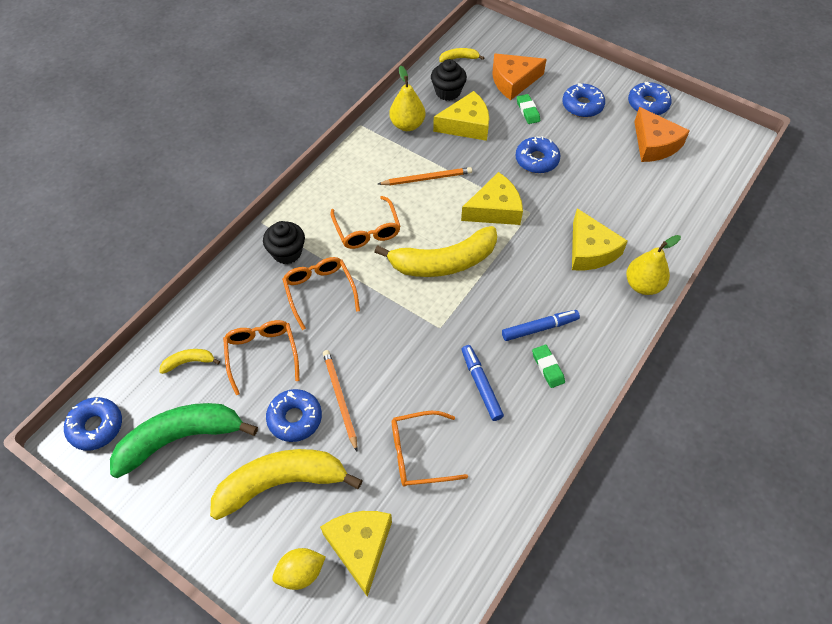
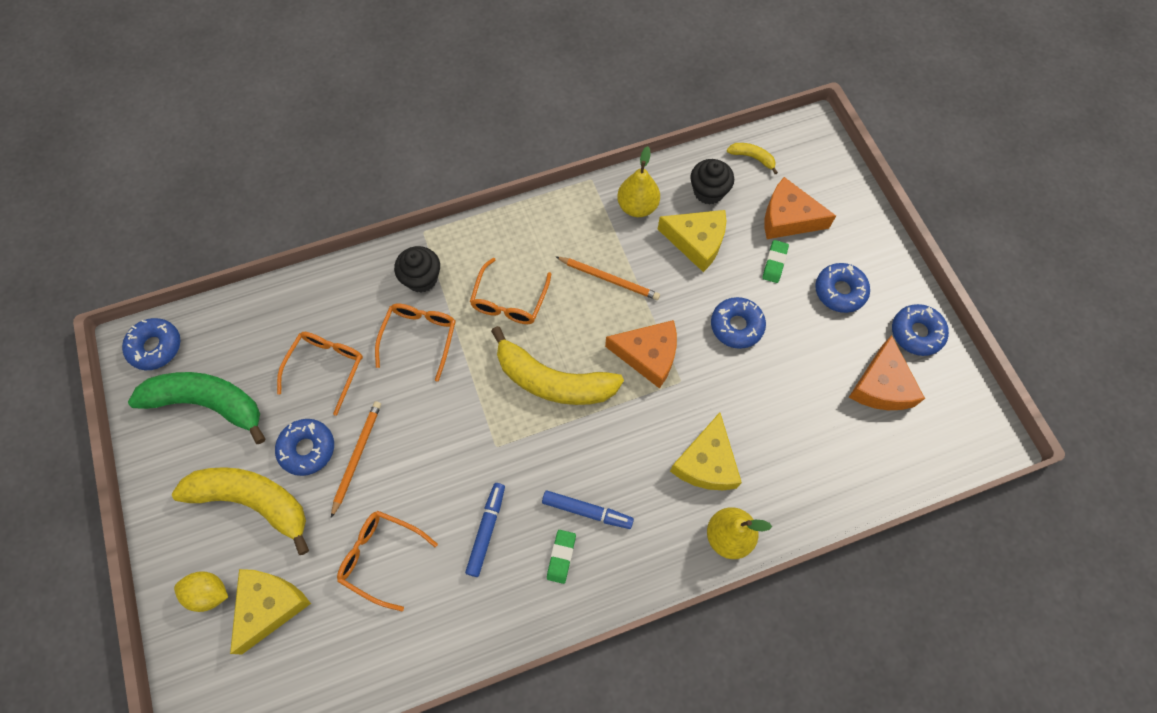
camera: 35 degrees right, 10 degrees up
(189, 362) = (264, 335): yellow banana -> none
(495, 209) = (648, 355): yellow cheese -> orange cheese

